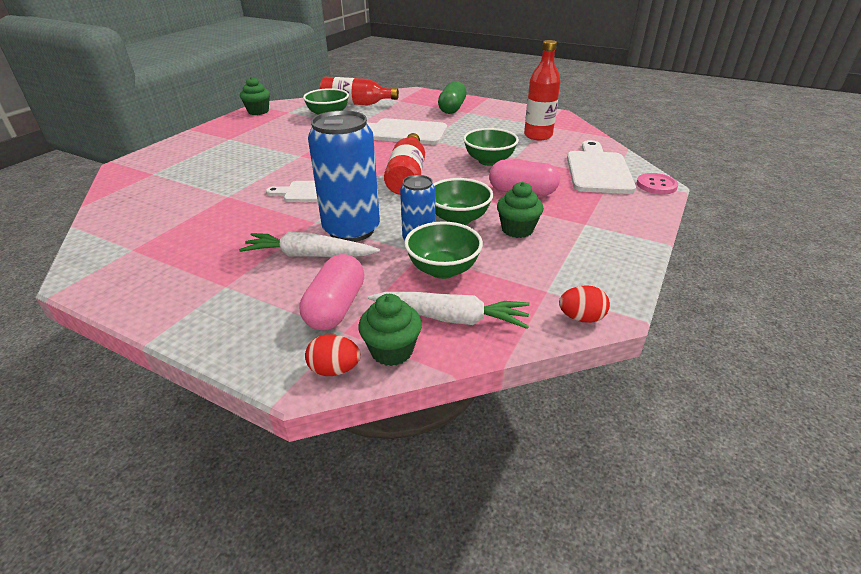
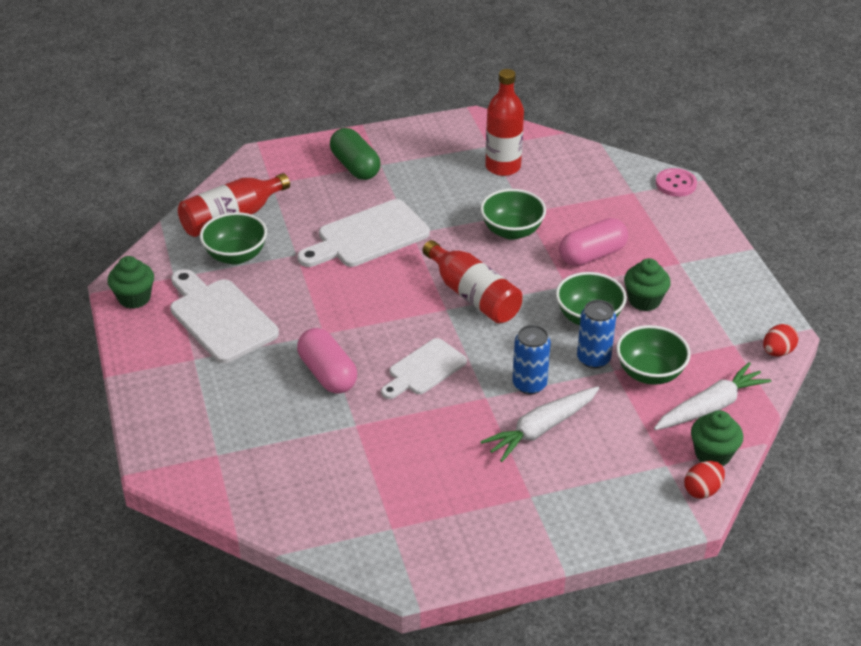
camera: 45 degrees left, 5 degrees up
(335, 307) = (633, 453): pink capsule -> pink capsule (327, 374)
(351, 230) = (529, 384): blue can -> blue can, size x0.56
(597, 170) = (613, 190): white cutting board -> white cutting board (220, 317)

